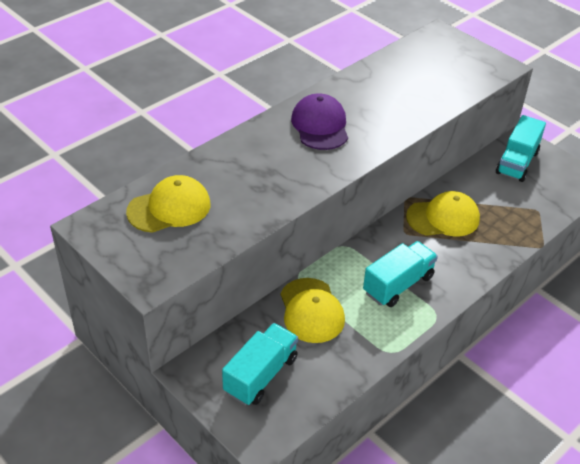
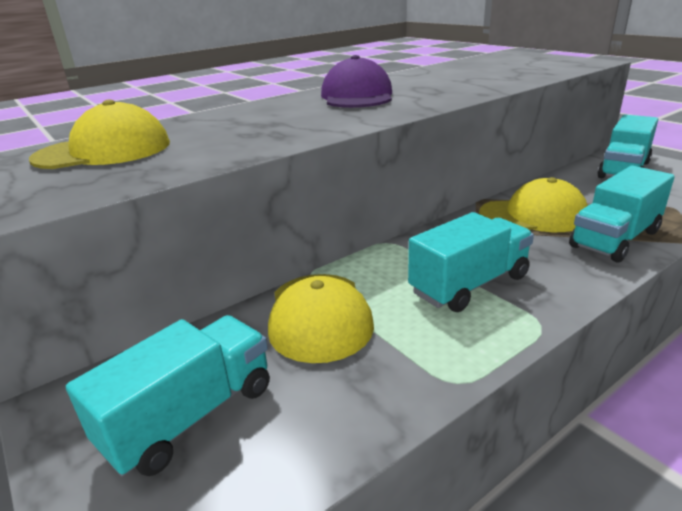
camera: 10 degrees right, 15 degrees down
(491, 243) = (615, 239): none -> turquoise truck

